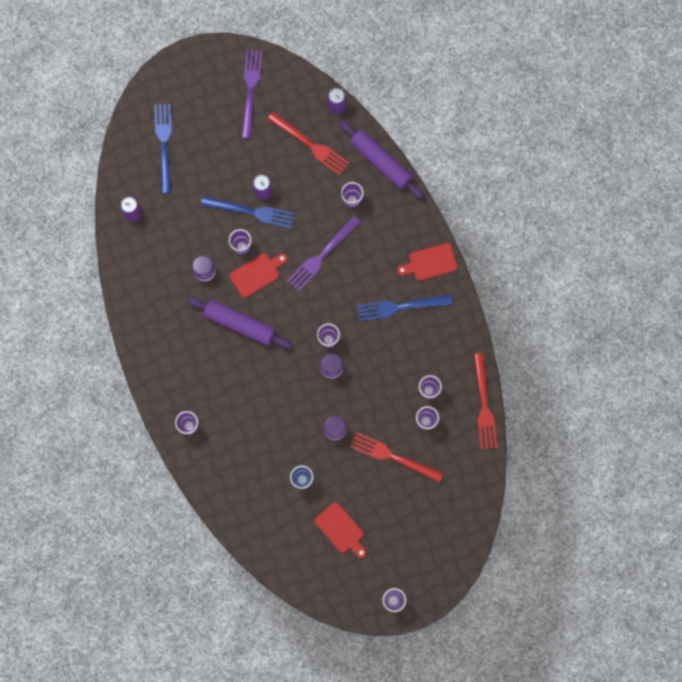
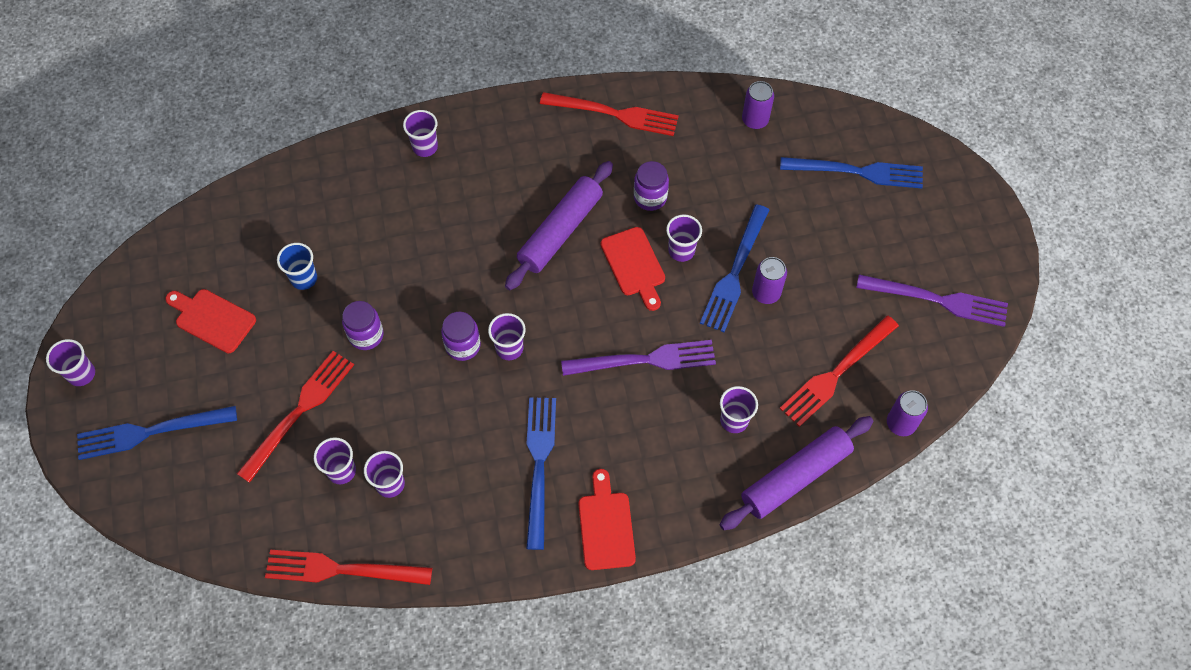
camera: 100 degrees right, 15 degrees down
(142, 304) = (616, 114): none -> red fork
(321, 256) = (646, 359): purple fork -> purple fork turned 120 degrees clockwise
(341, 530) = (212, 319): red cutting board -> red cutting board turned 60 degrees clockwise
(423, 544) = (149, 432): none -> blue fork

